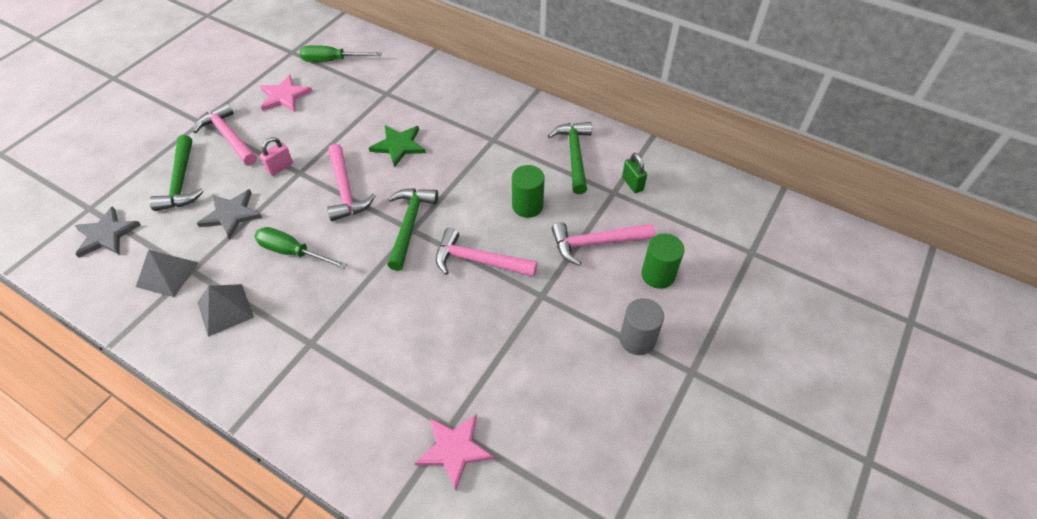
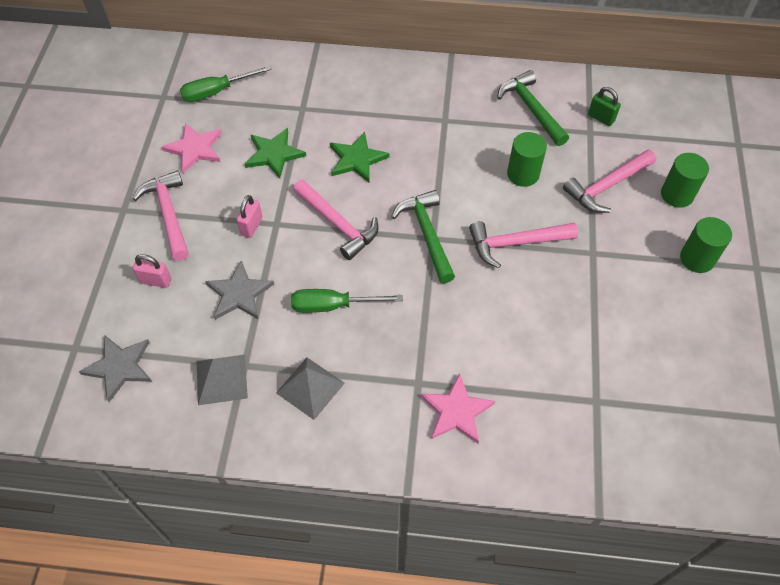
camera: 25 degrees left, 5 degrees up
(181, 182) = (156, 281): green hammer -> pink padlock
(228, 137) = (168, 214): pink hammer -> pink hammer turned 45 degrees clockwise
(338, 120) = (274, 154): none -> green star
(454, 449) = (613, 417): pink star -> pink star (456, 411)
(637, 339) = (697, 259): grey cylinder -> green cylinder

